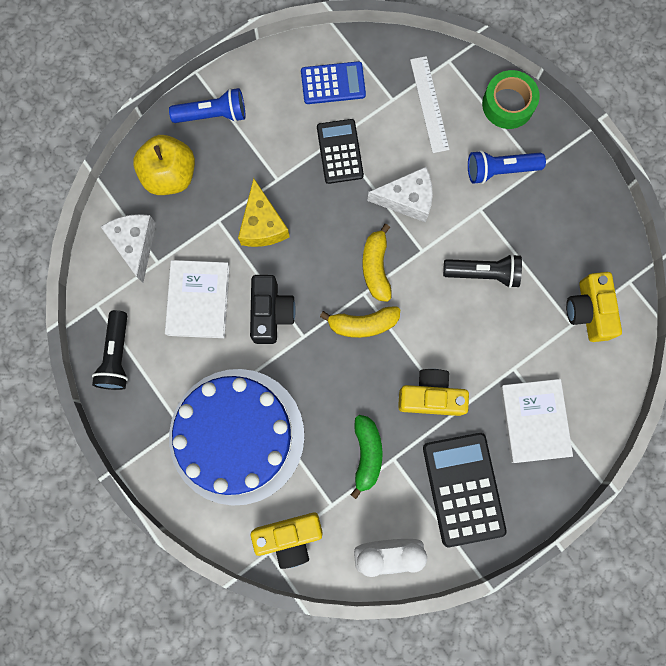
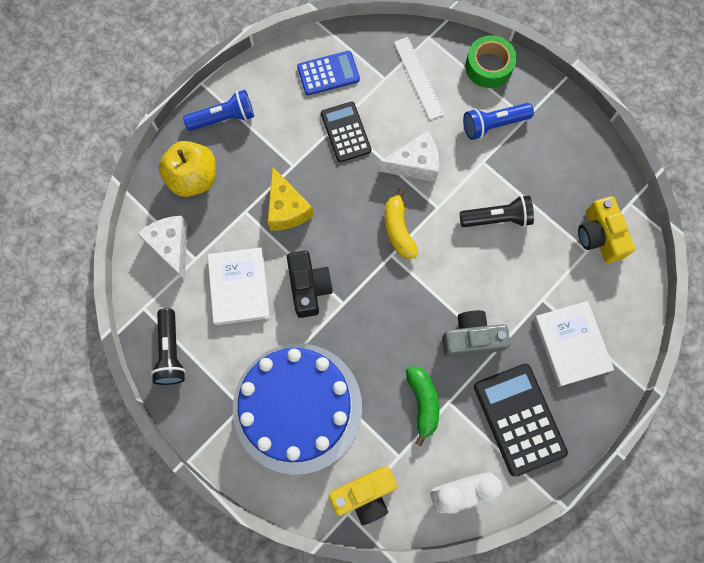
camera: 10 degrees left, 5 degrees down
(363, 324) = (396, 283): yellow banana -> none
(431, 396) = (472, 338): yellow camera -> grey camera

